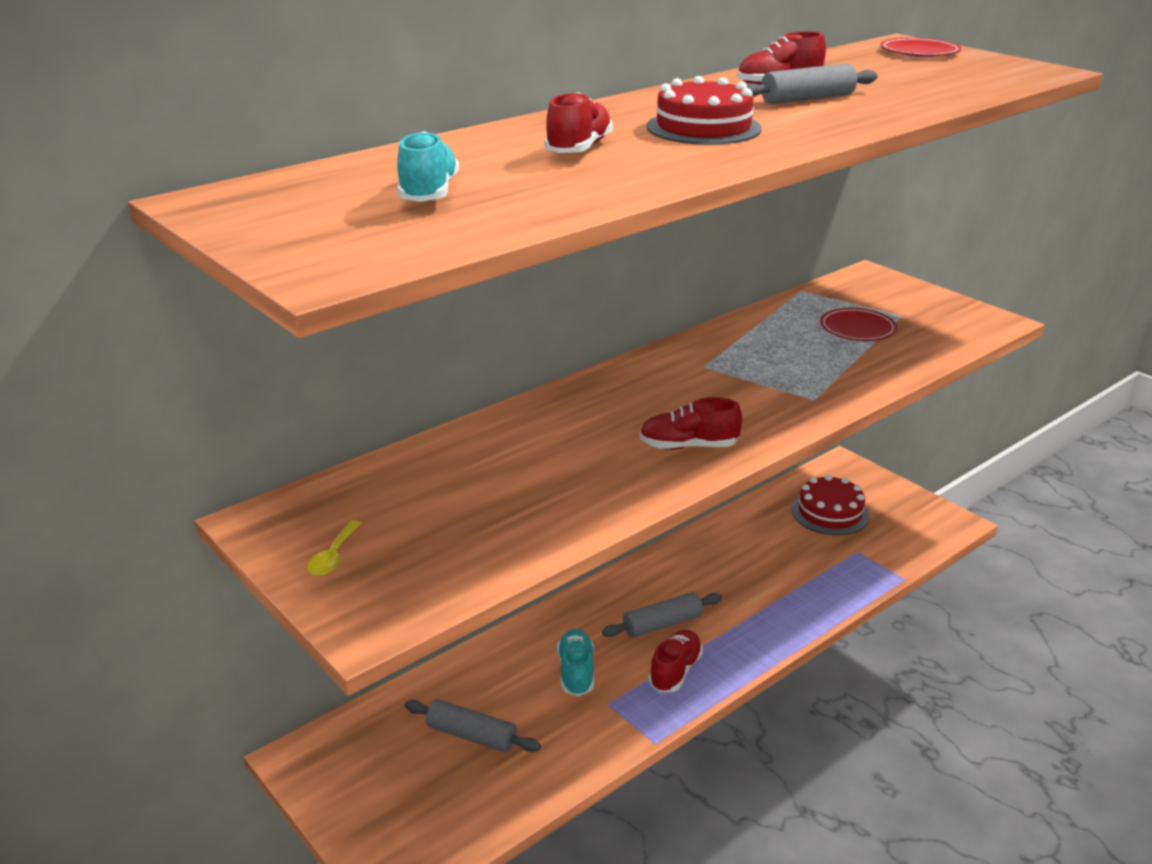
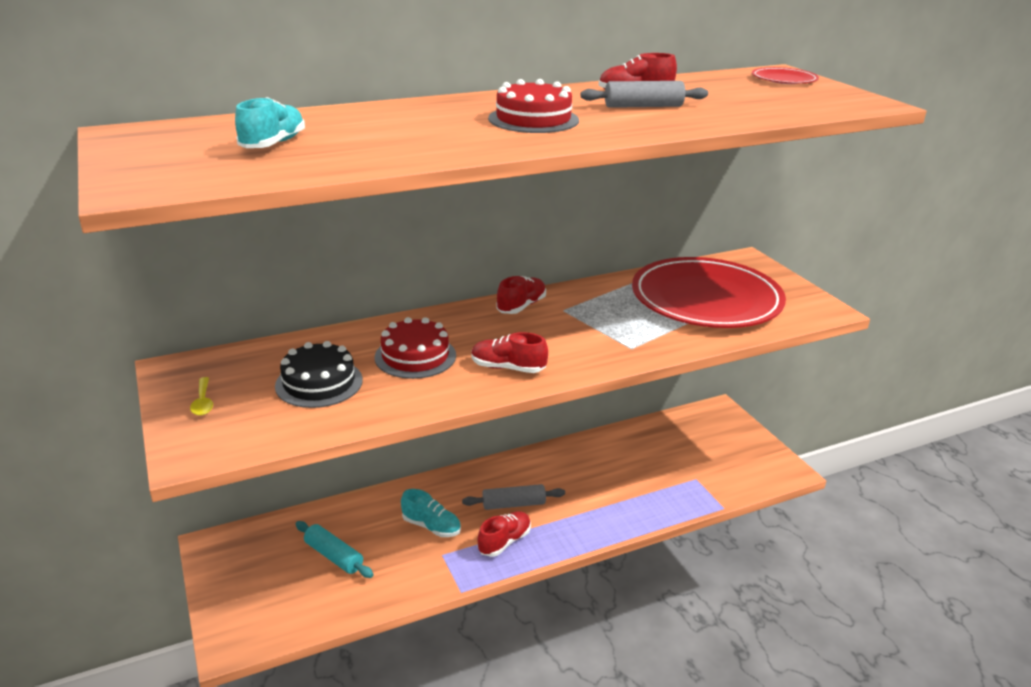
camera: 15 degrees right, 0 degrees up
(333, 556) = (203, 402): yellow spoon -> yellow spoon turned 45 degrees counterclockwise
(468, 505) = (319, 383): none -> black cake
(472, 735) = (334, 556): grey rolling pin -> turquoise rolling pin
(576, 672) = (431, 526): turquoise shoe -> turquoise shoe turned 105 degrees clockwise
(579, 149) = (420, 125): red shoe -> red shoe (521, 306)
(830, 512) = (689, 444): red cake -> red cake (415, 356)
(857, 328) = (706, 299): red plate -> red plate, size x2.46

